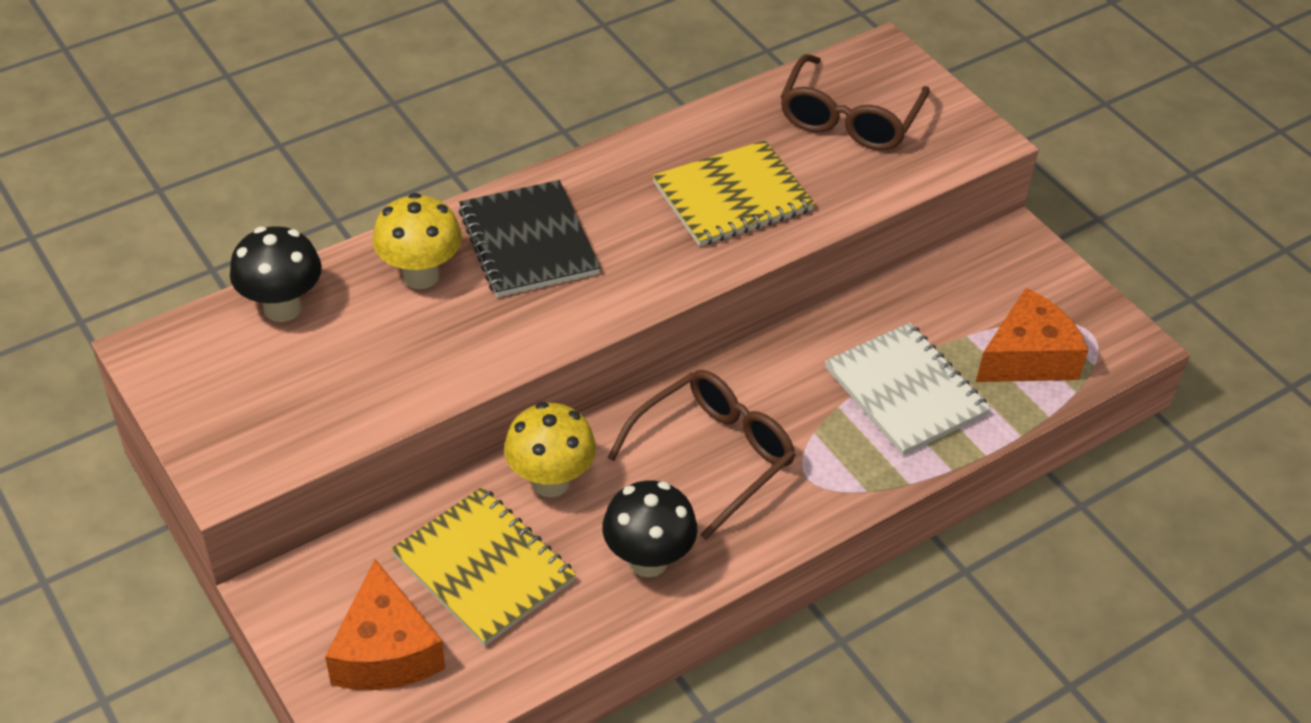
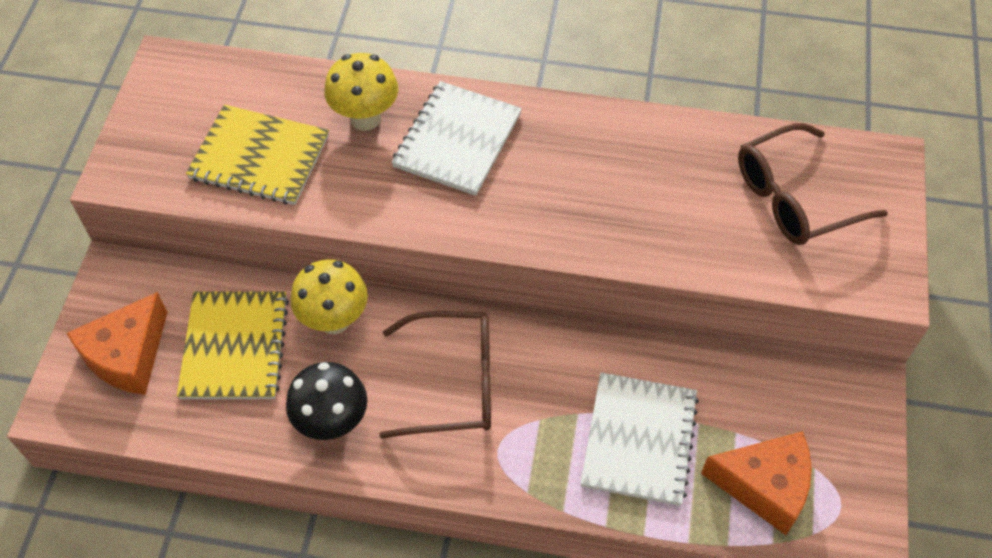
camera: 45 degrees right, 10 degrees up
(282, 308) = (264, 84): black mushroom -> none
(528, 242) = (457, 140): black notebook -> white notebook
(732, 197) = (633, 201): yellow notebook -> yellow notebook (259, 157)

